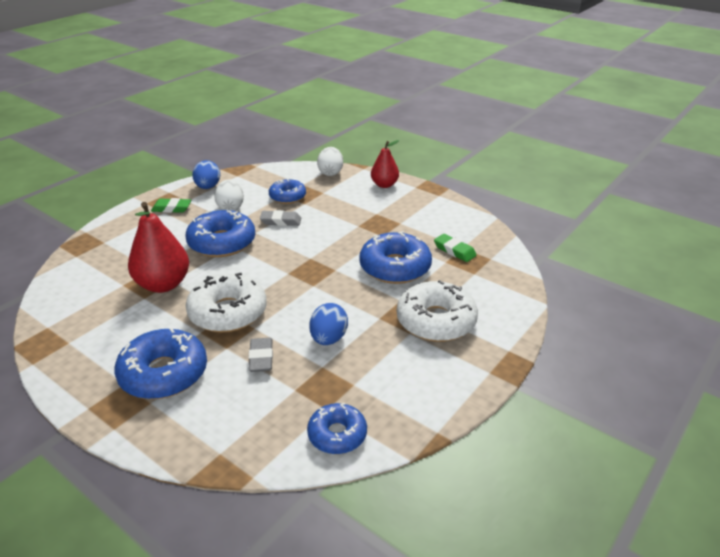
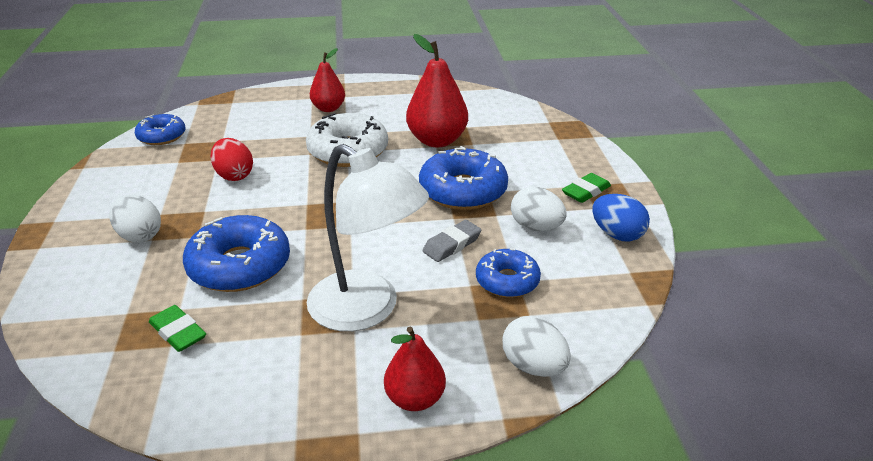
camera: 135 degrees right, 0 degrees up
(164, 373) = (328, 108): blue donut -> red pear
(261, 358) = (273, 142): grey eraser -> none
(328, 339) = (234, 175): blue egg -> red egg
(361, 217) = (367, 310): none -> white lamp
(436, 321) = (140, 235): white donut -> white egg
(454, 251) = (178, 332): green eraser -> green eraser turned 45 degrees clockwise

